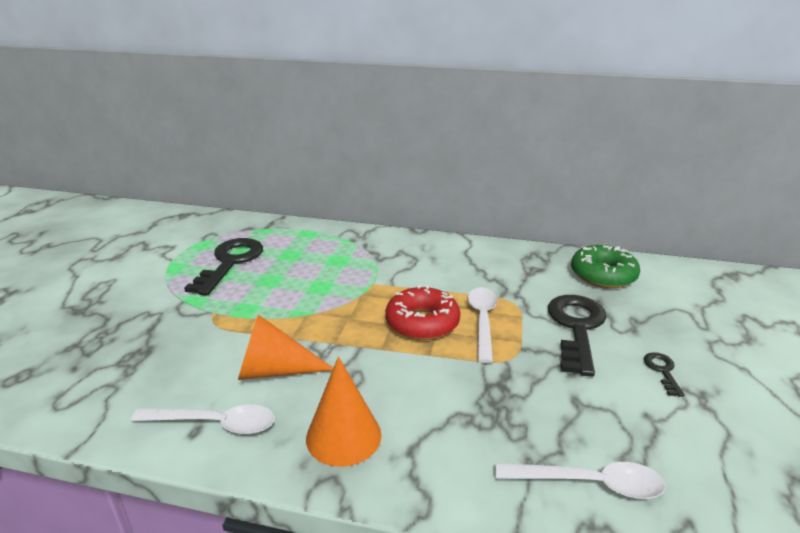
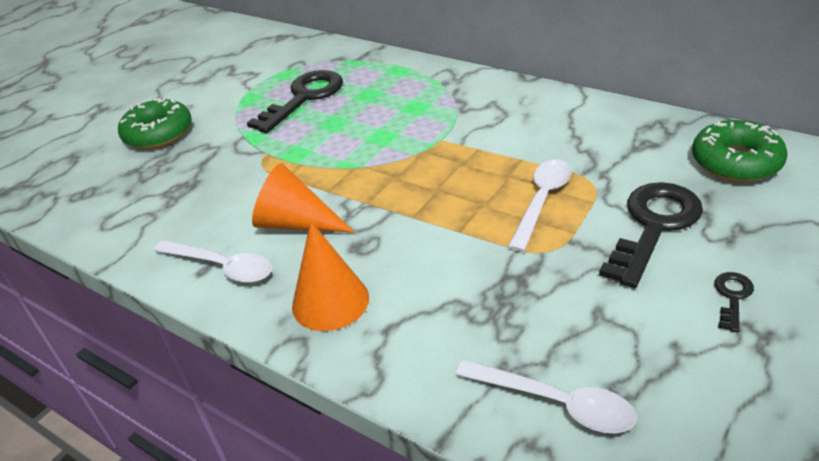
camera: 25 degrees right, 10 degrees up
(88, 308) = (158, 133): none -> green donut
(422, 322) = (471, 193): red donut -> none

